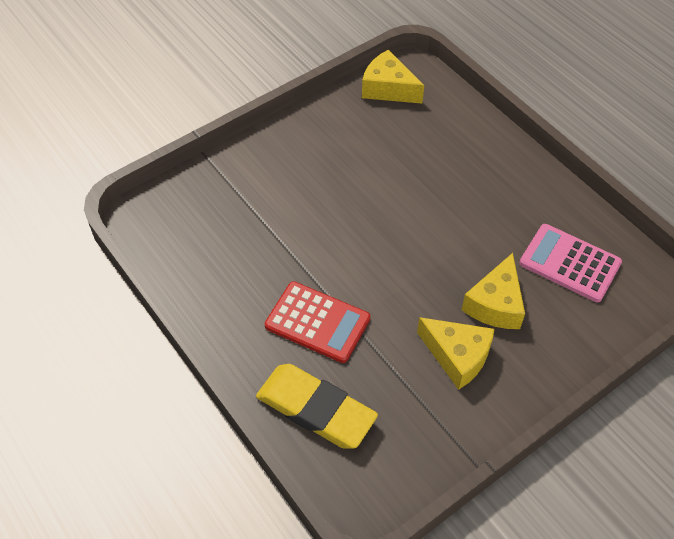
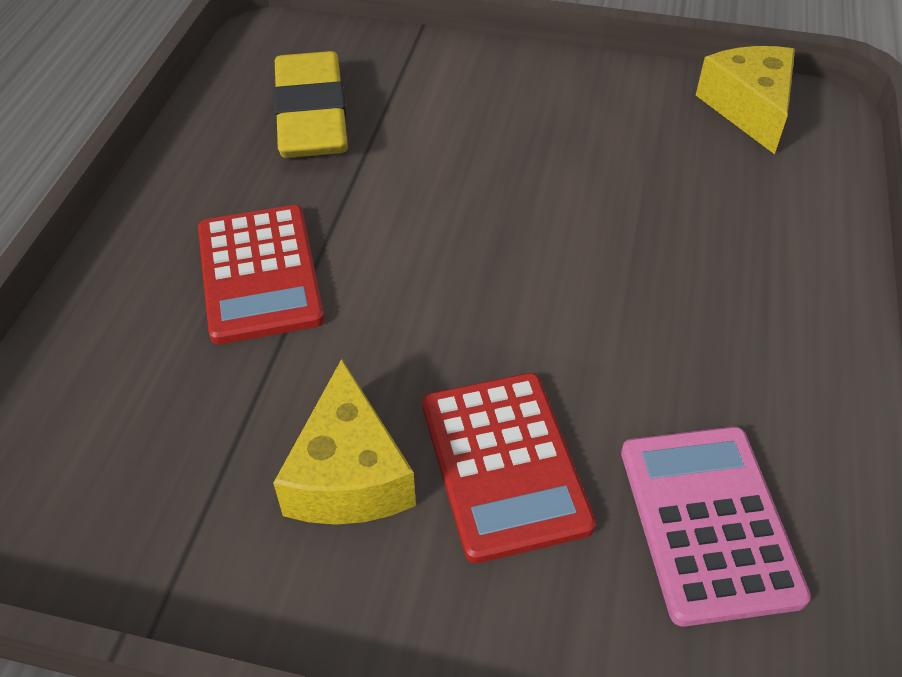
camera: 50 degrees right, 5 degrees down
(316, 409) = (103, 360): yellow eraser -> yellow eraser (312, 115)
(495, 304) = (504, 464): yellow cheese -> red calculator

